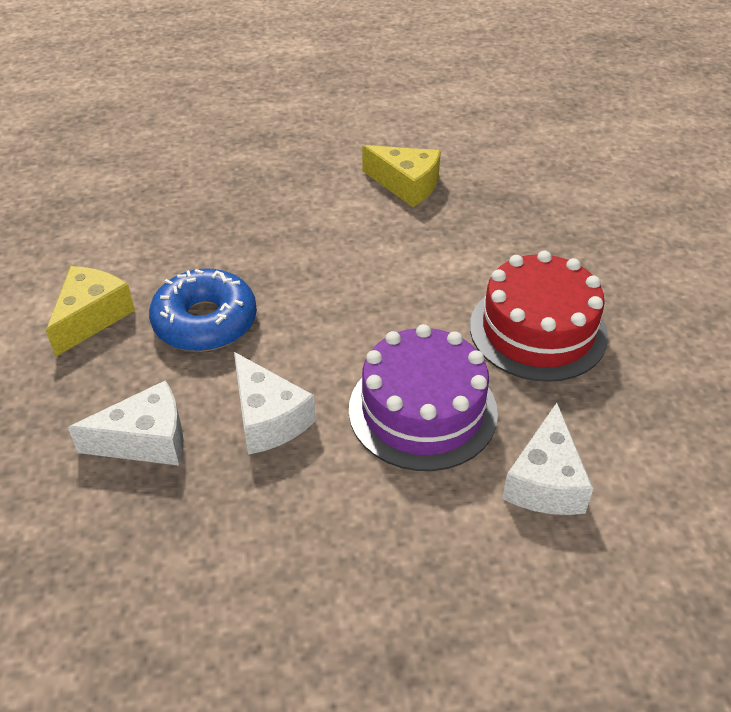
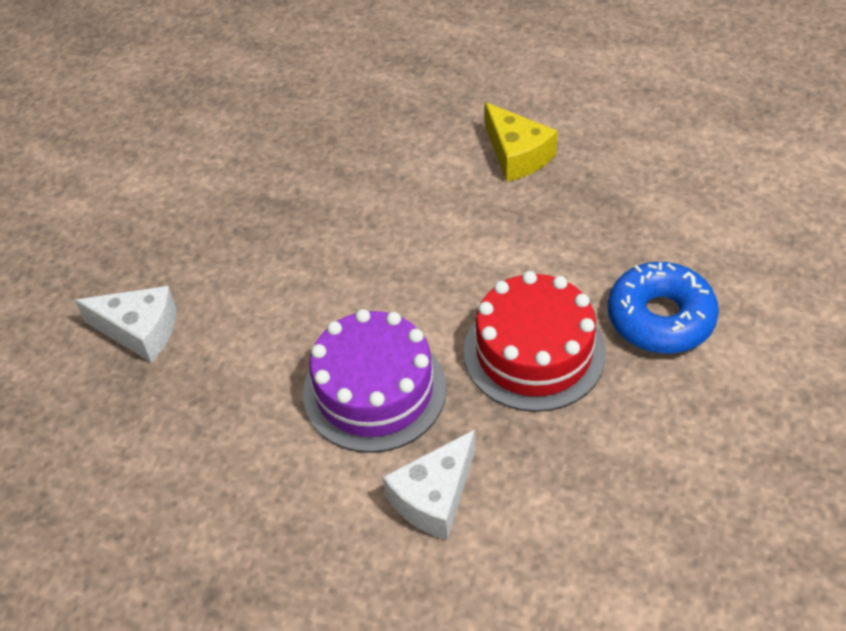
camera: 30 degrees right, 5 degrees up
(91, 317) = (162, 203): yellow cheese -> none
(205, 322) = (248, 239): blue donut -> blue donut (660, 318)
(268, 418) = (243, 348): white cheese -> none

